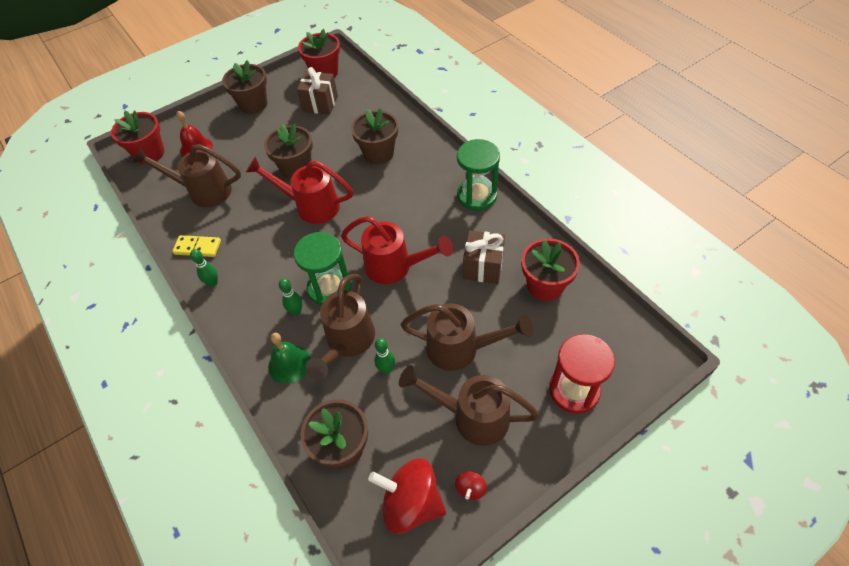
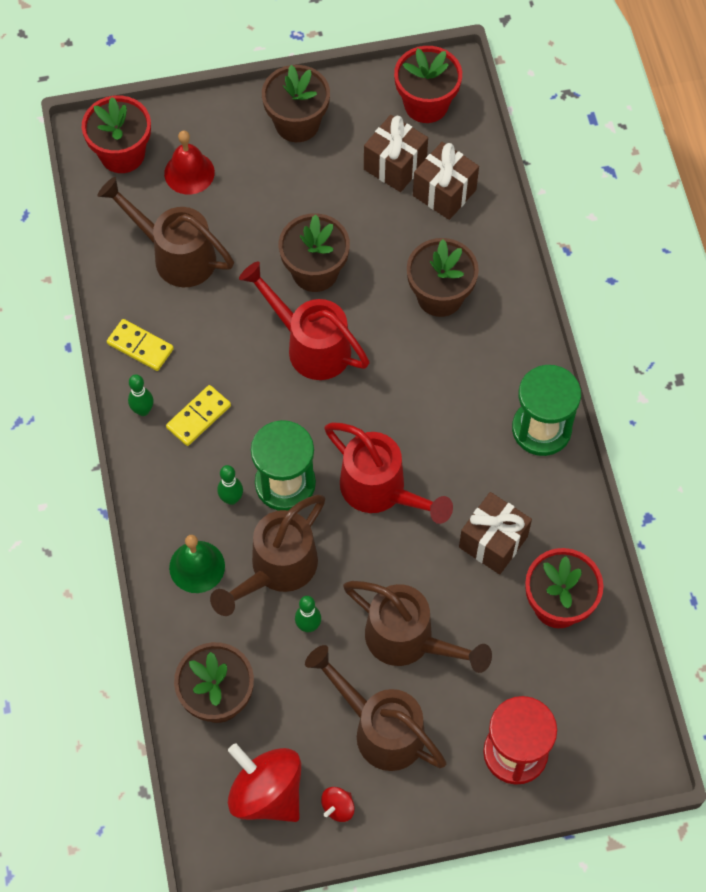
camera: 20 degrees right, 10 degrees up
(253, 272) = (199, 417): none -> yellow domino
(355, 106) = (444, 192): none -> brown gift

